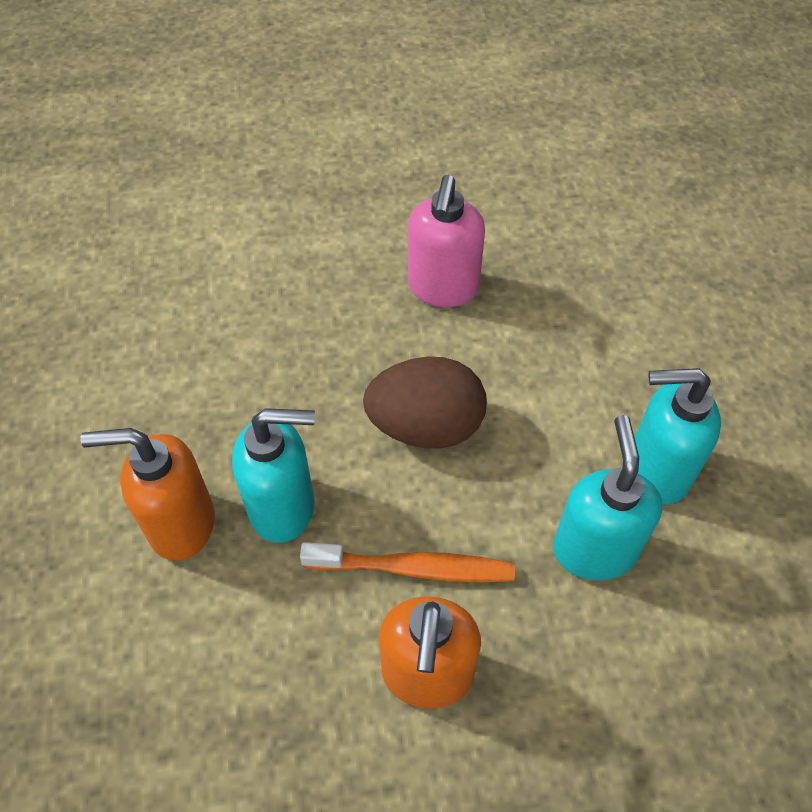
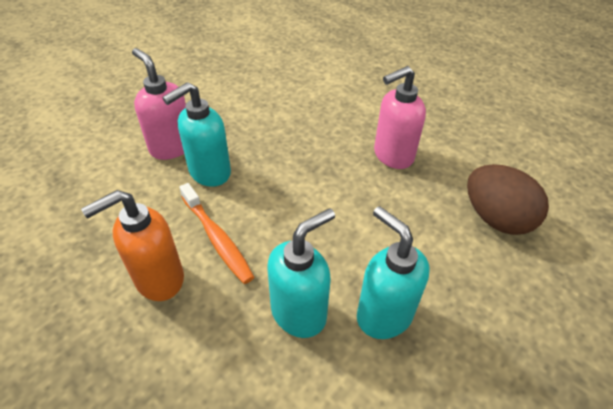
camera: 50 degrees right, 10 degrees down
(180, 524) = (171, 147): orange soap dispenser -> pink soap dispenser
(283, 507) = (209, 173): turquoise soap dispenser -> turquoise soap dispenser turned 90 degrees clockwise
(425, 426) = (304, 196): brown egg -> brown egg (496, 218)

